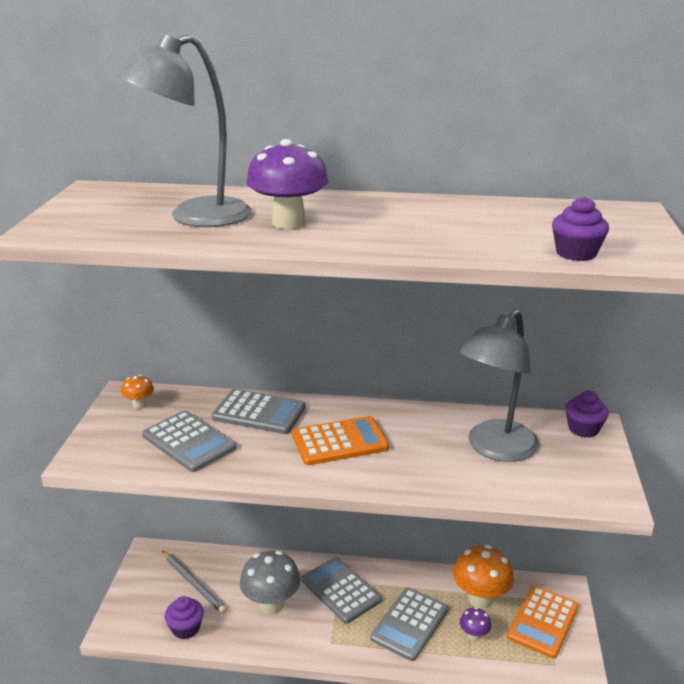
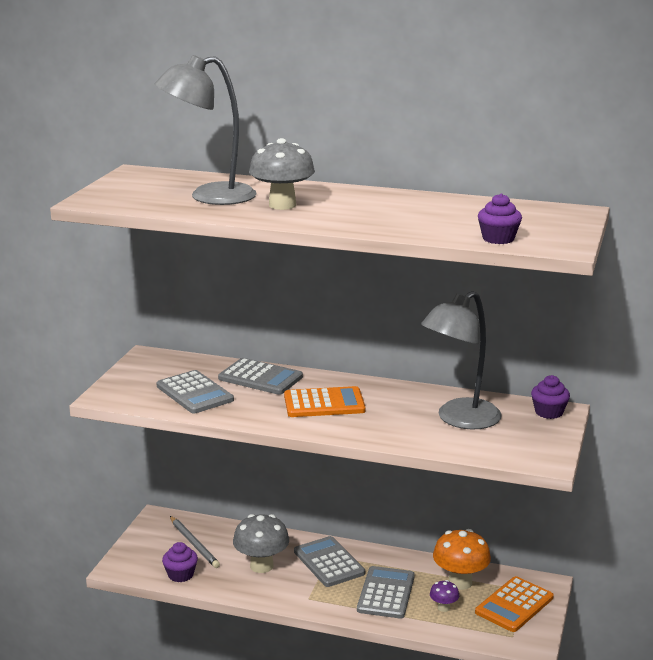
camera: 10 degrees right, 5 degrees down
(139, 405) = (158, 364): orange mushroom -> none
(288, 223) = (282, 205): purple mushroom -> grey mushroom
(409, 624) = (386, 593): grey calculator -> grey calculator turned 150 degrees clockwise

